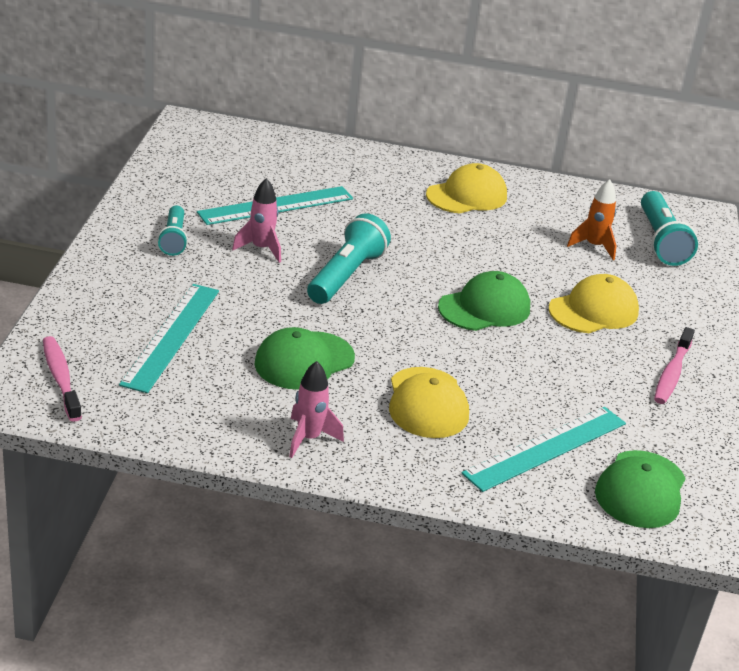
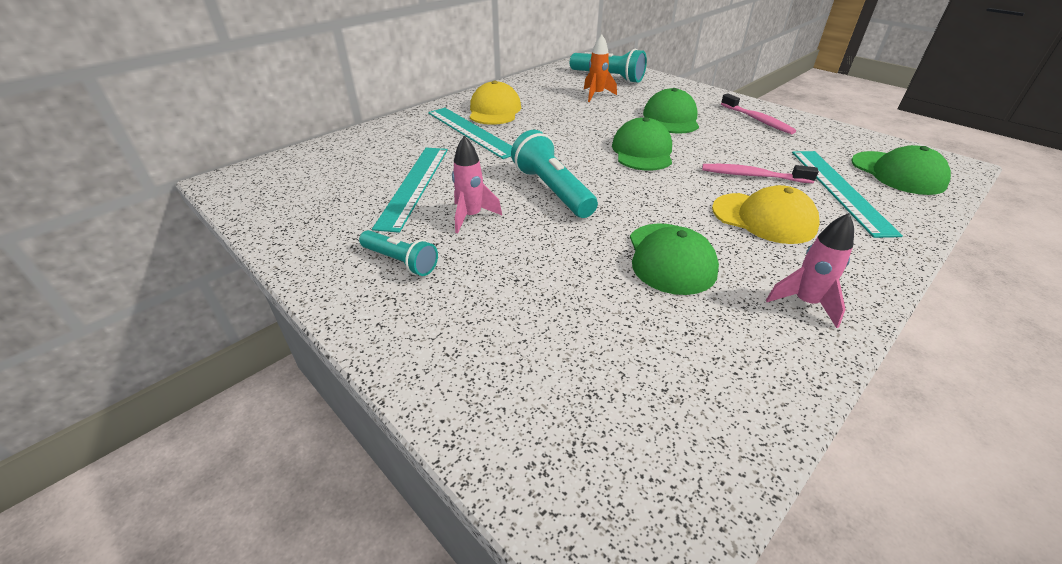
camera: 50 degrees left, 5 degrees up
(60, 378) = (608, 480): pink toothbrush -> pink toothbrush (752, 176)
(171, 336) = (575, 331): turquoise ruler -> turquoise ruler (471, 131)
(593, 310) = (671, 118): yellow cap -> green cap

